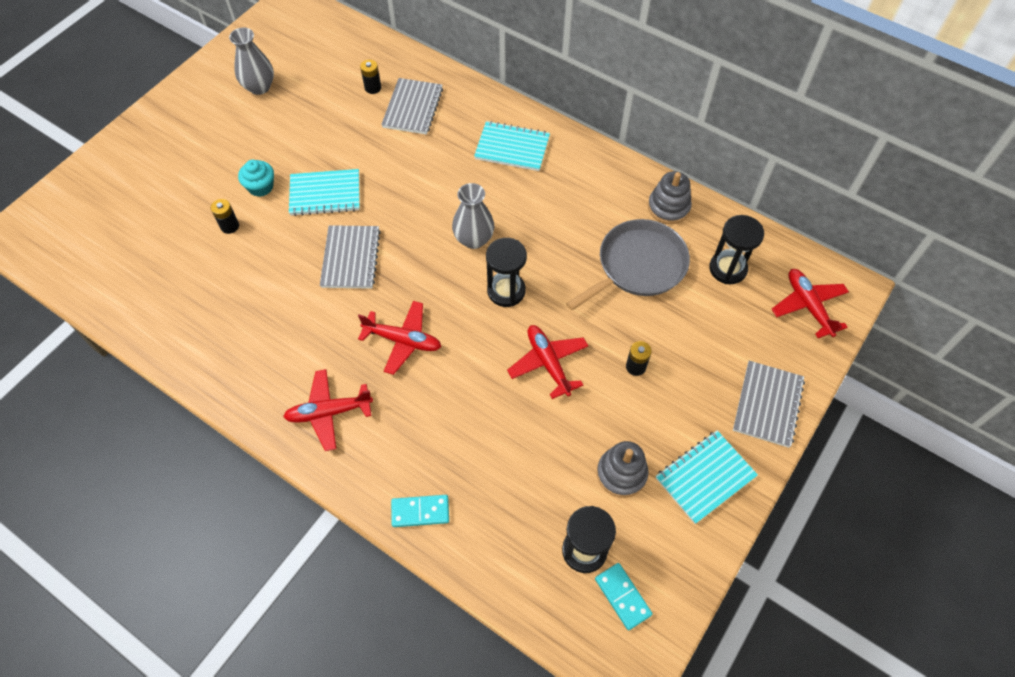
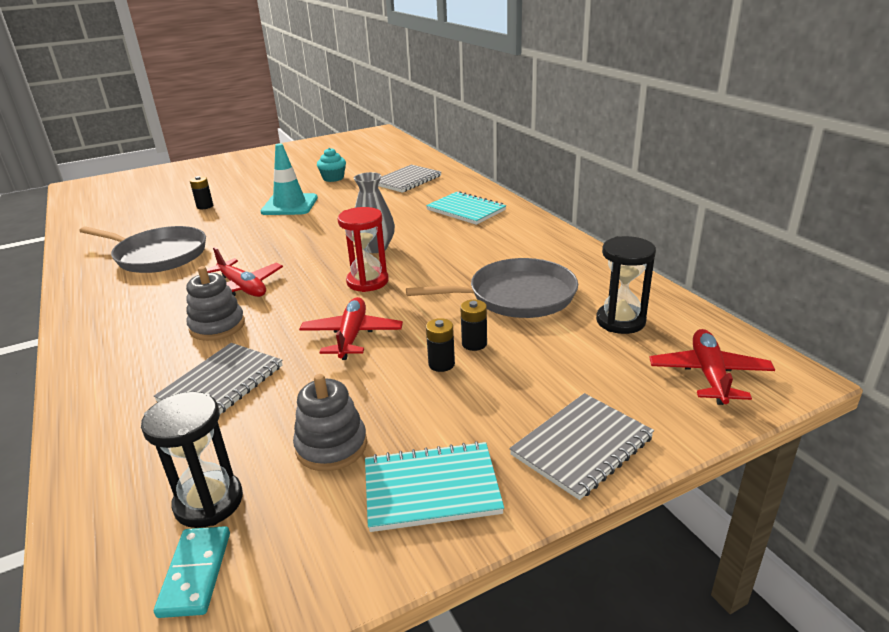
camera: 30 degrees right, 30 degrees down
(259, 87) = (311, 157): grey vase -> none
(261, 187) = (251, 194): turquoise cupcake -> turquoise cupcake (333, 178)
(269, 325) = (158, 255): none -> grey pan
(325, 194) = (290, 205): turquoise notebook -> turquoise traffic cone
(329, 412) = (126, 312): red plane -> none
(351, 258) = (265, 237): grey notebook -> grey notebook (222, 384)
(373, 88) = (388, 168): black battery -> black battery (474, 344)
(420, 511) = (100, 401): turquoise domino -> none
(506, 291) = (367, 281): black hourglass -> red hourglass
(668, 207) = (586, 268): grey stacking toy -> grey stacking toy (217, 326)

